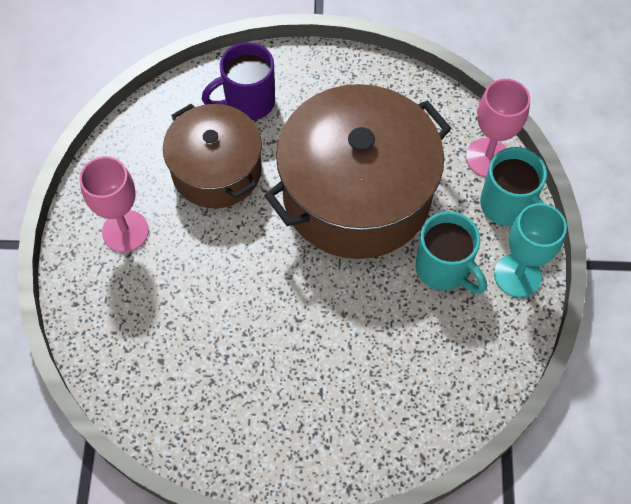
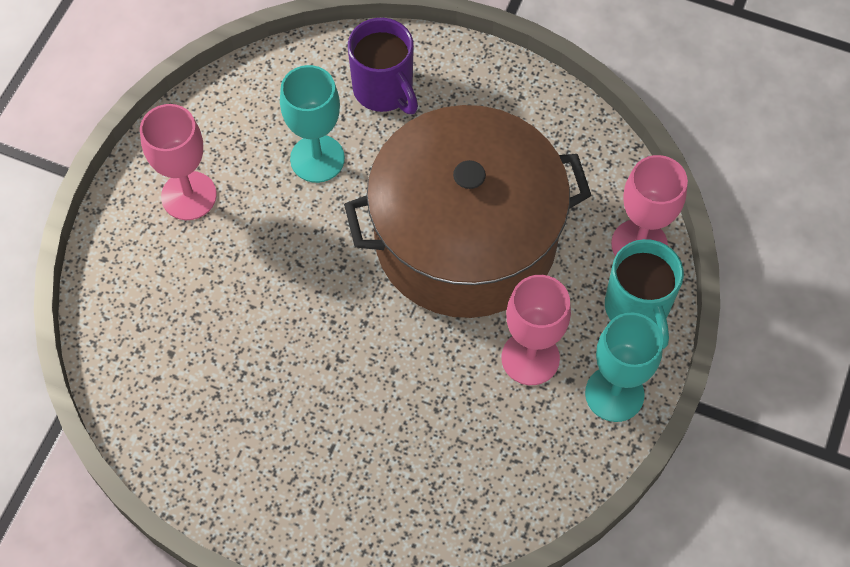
camera: 20 degrees right, 0 degrees up
(216, 170) = (317, 159): brown pot -> turquoise goblet
(248, 102) = (384, 91): purple mug -> purple mug turned 120 degrees counterclockwise
(444, 269) = (530, 358): turquoise mug -> pink goblet

